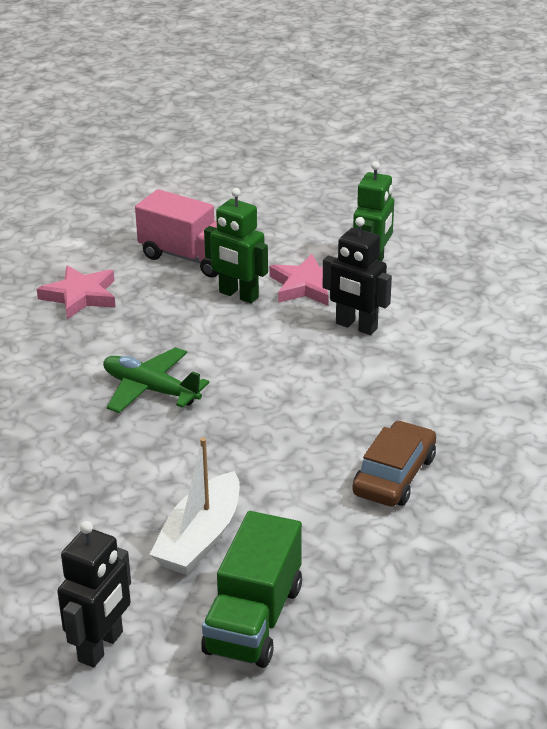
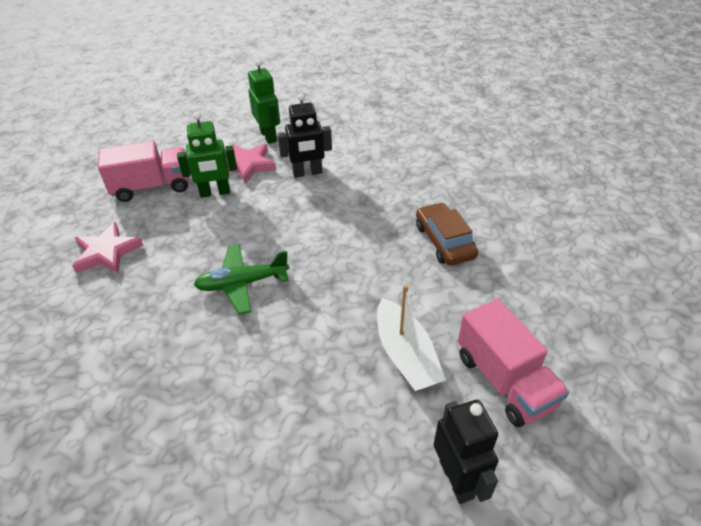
camera: 45 degrees left, 10 degrees up
(254, 619) = (504, 380): green truck -> pink truck

